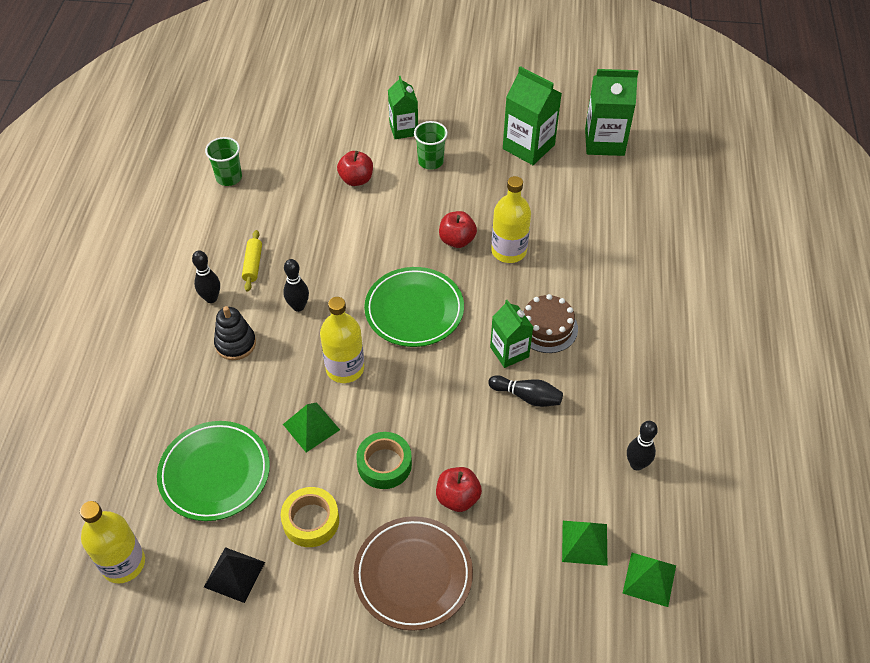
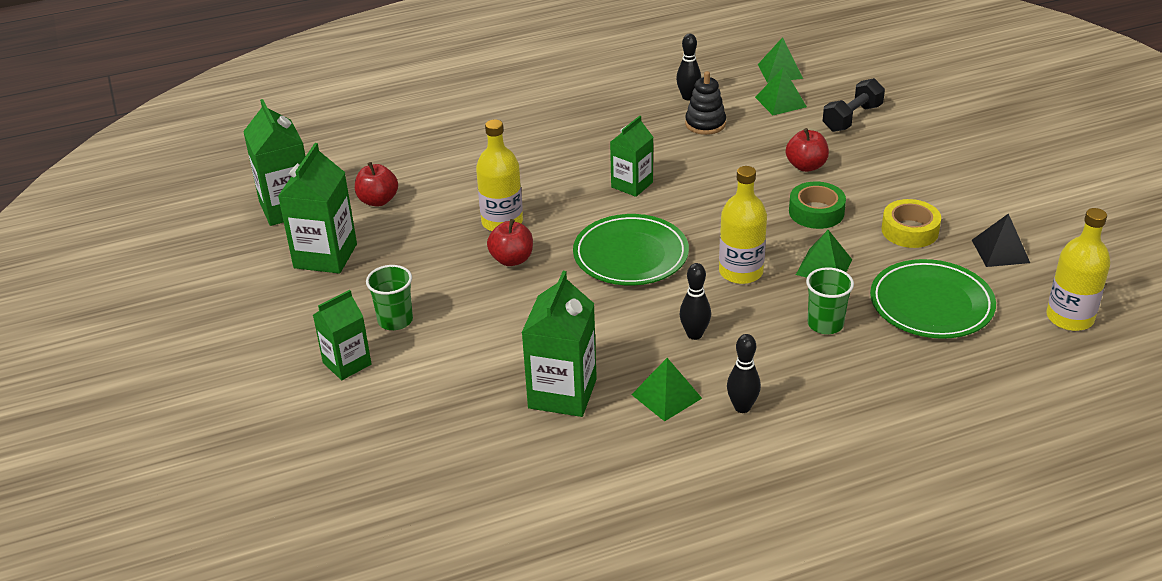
camera: 115 degrees left, 15 degrees down
(229, 177) = (539, 489): green cup -> green cup (825, 324)
(235, 344) = (783, 359): black stacking toy -> black stacking toy (705, 124)
(253, 265) = (666, 396): yellow rolling pin -> green pyramid
(297, 216) = (562, 394): none -> green carton
(356, 179) = (466, 369): red apple -> red apple (378, 200)
(413, 575) = (893, 165): brown plate -> none
(517, 591) = (852, 118): none -> black dumbbell
(527, 396) = (672, 162): black bowling pin -> none
(547, 327) = (585, 173): brown cake -> none

